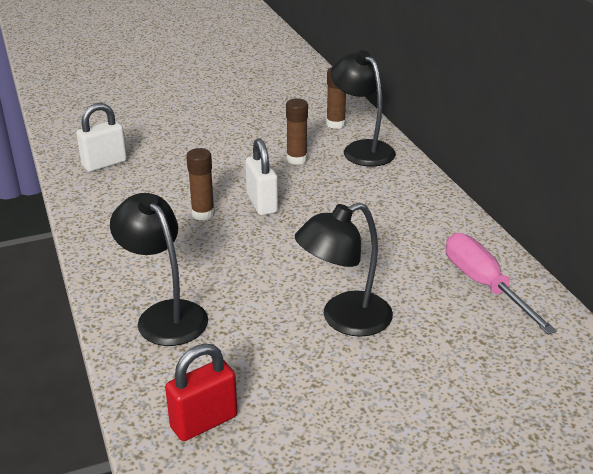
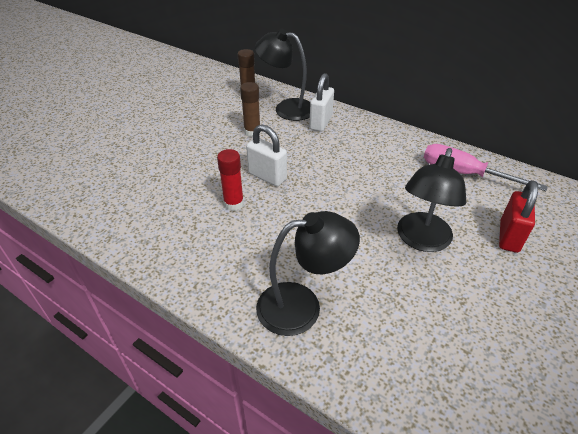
camera: 35 degrees left, 10 degrees up
(104, 164) = (103, 195): white padlock -> white padlock (321, 123)
(165, 315) = (302, 306): black lamp -> black lamp turned 150 degrees clockwise
(203, 214) = (234, 204): brown glue stick -> red glue stick
(204, 422) = (434, 382): red padlock -> red padlock (509, 236)

